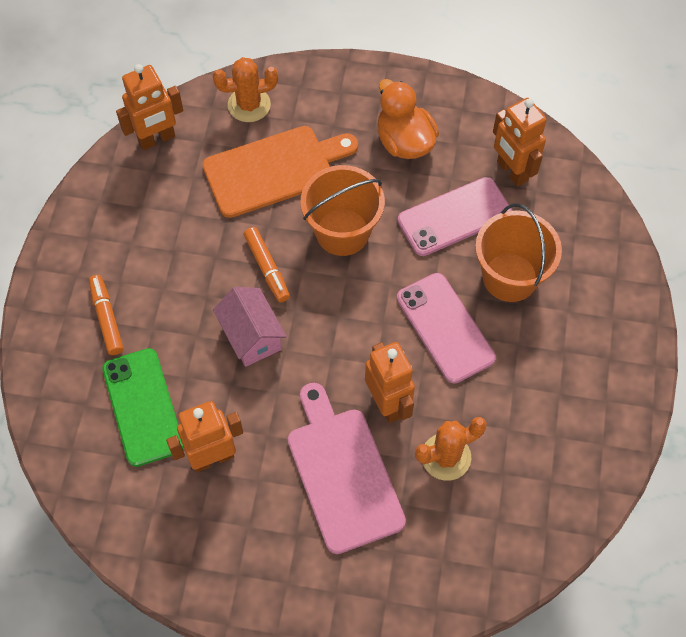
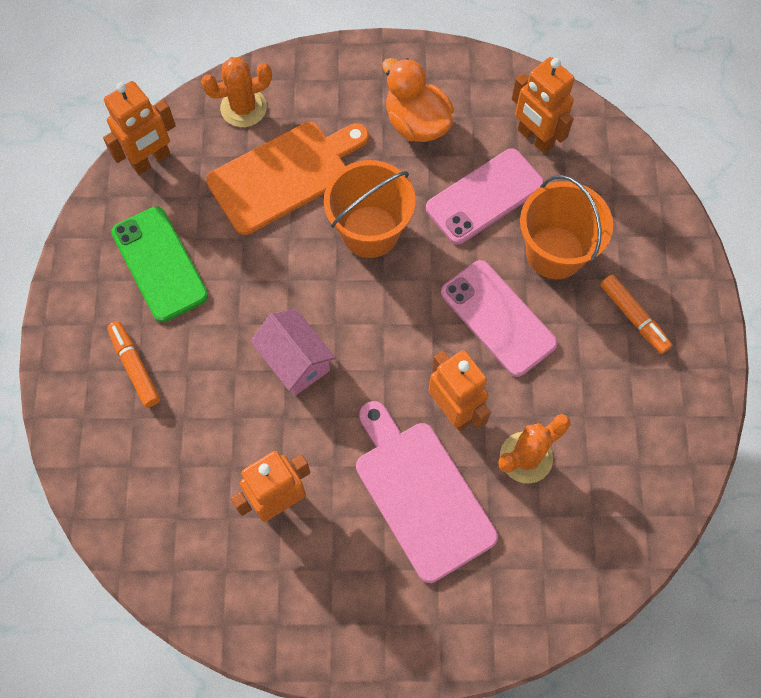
camera: 10 degrees left, 5 degrees up
(143, 407) = (193, 458): green phone -> green phone (159, 264)
(267, 268) = (297, 284): orange marker -> orange marker (633, 317)

